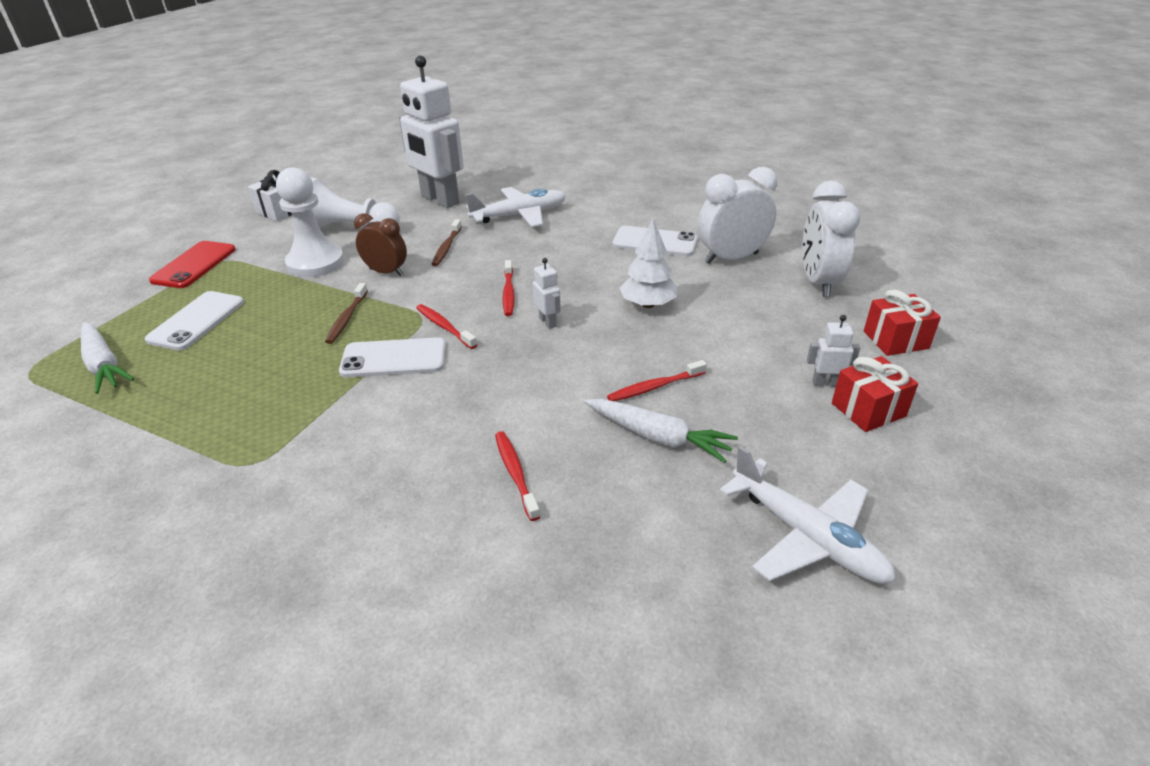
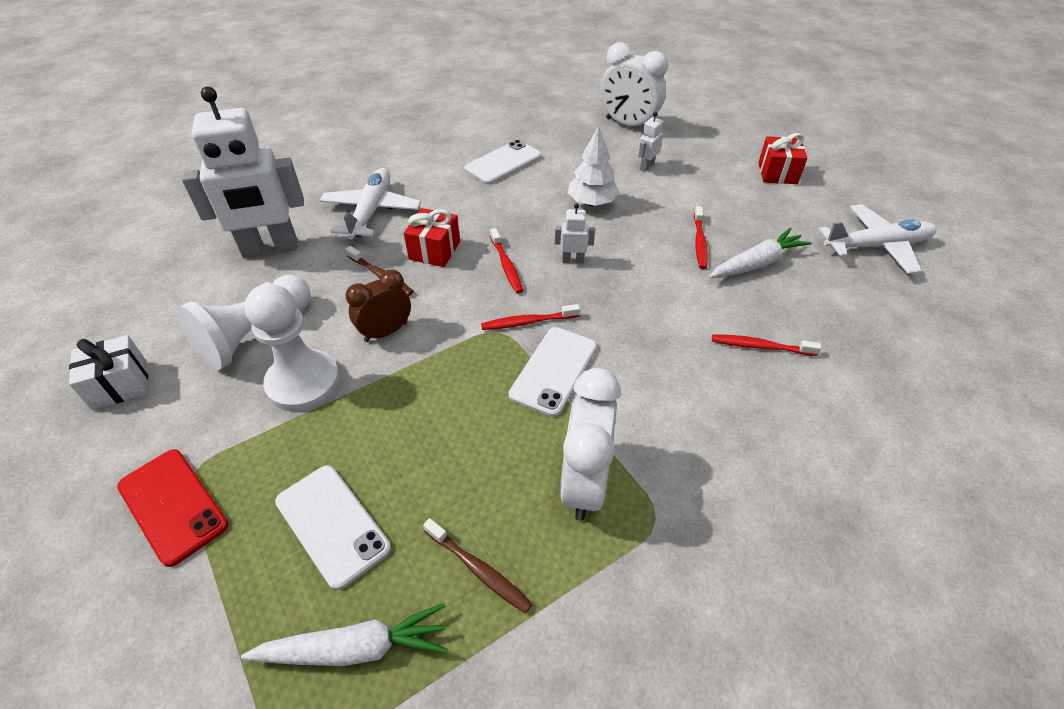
camera: 60 degrees left, 10 degrees up
(347, 318) = (451, 385): brown toothbrush -> brown toothbrush (479, 569)
(508, 293) = (506, 265): red toothbrush -> red toothbrush turned 45 degrees clockwise
(731, 258) = (563, 142): white clock -> white clock (584, 482)
(825, 383) = (742, 175): white robot -> white robot (646, 166)
(895, 340) = (716, 131): red gift -> red gift (434, 250)

